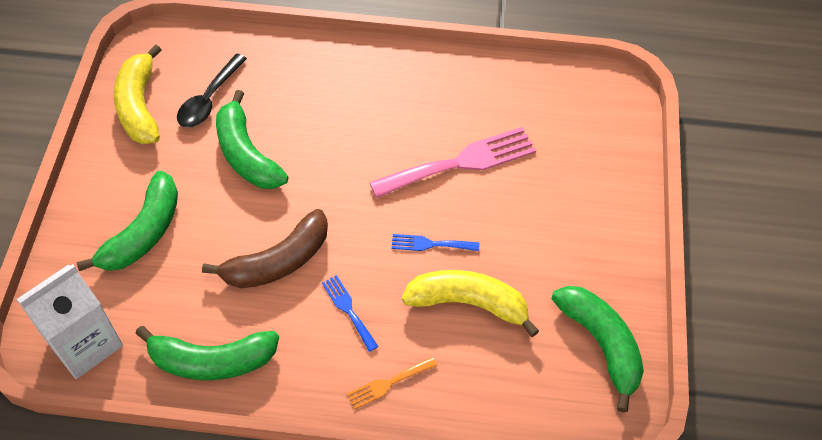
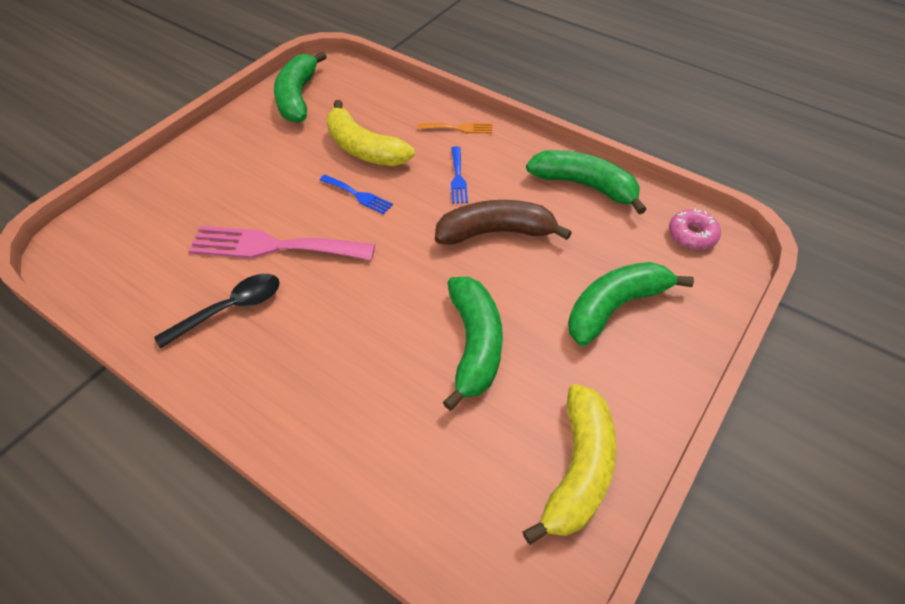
camera: 150 degrees left, 5 degrees down
(85, 343) = (692, 235): white carton -> pink donut
(209, 99) = (485, 437): black spoon -> black spoon (230, 309)

